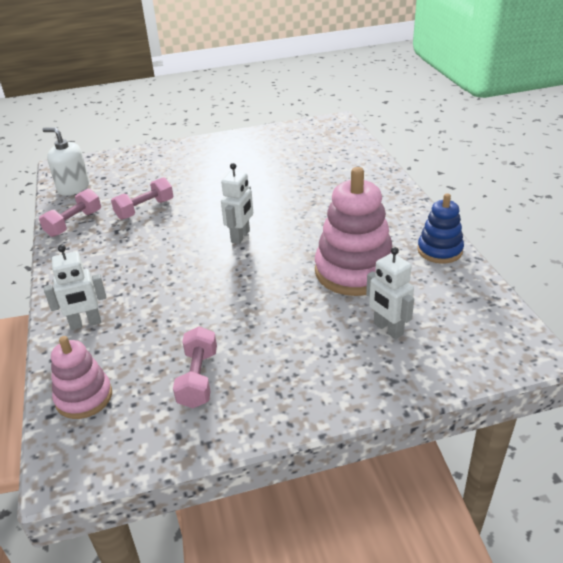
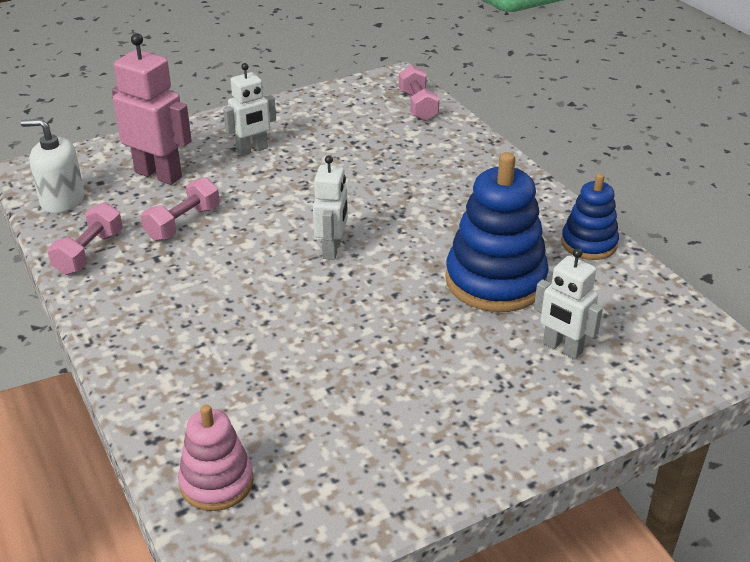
camera: 15 degrees left, 0 degrees up
(85, 323) = (173, 388): white robot -> white robot (252, 150)
(143, 175) = (159, 174): none -> pink robot
(198, 378) = (355, 438): pink dumbbell -> pink dumbbell (418, 106)
(354, 271) = (495, 281): pink stacking toy -> blue stacking toy

